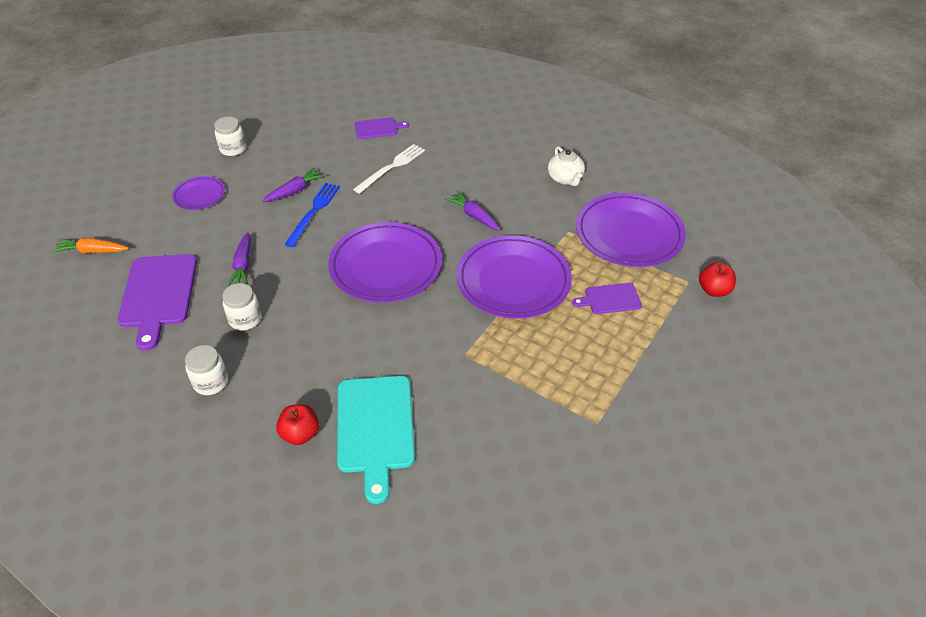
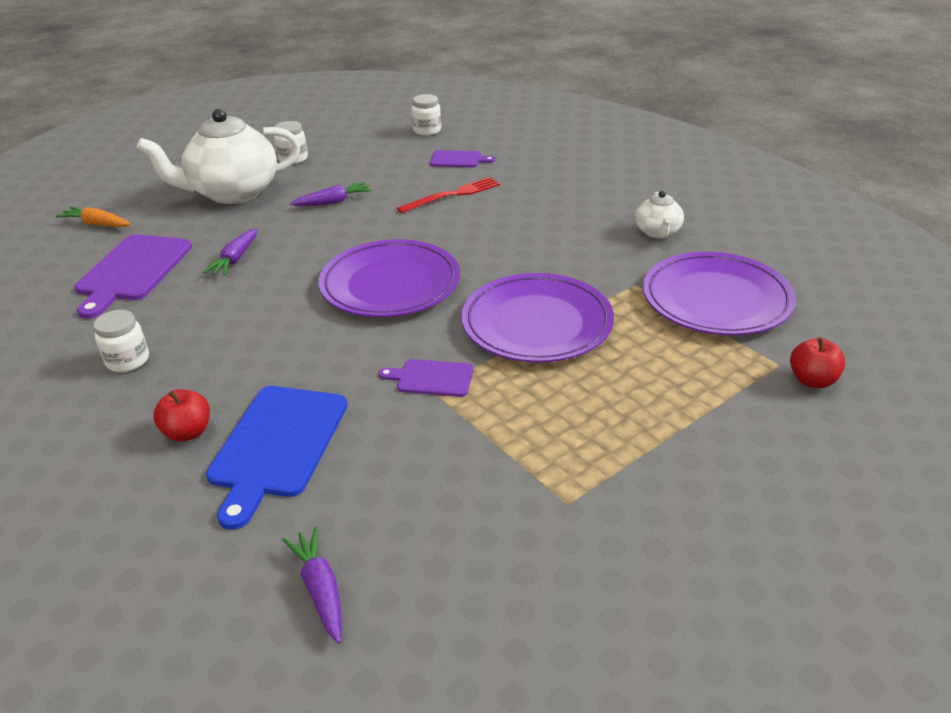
camera: 20 degrees right, 10 degrees down
(199, 195) = (233, 193): purple plate -> white teapot
(245, 319) = (204, 308): white jar -> white jar (427, 130)
(313, 212) = (341, 223): blue fork -> none
(375, 428) = (277, 445): turquoise cutting board -> blue cutting board
(391, 167) = (452, 195): white fork -> red fork
(474, 216) = (523, 252): purple carrot -> purple carrot (320, 590)
(610, 299) = (656, 364): purple cutting board -> purple cutting board (431, 378)

